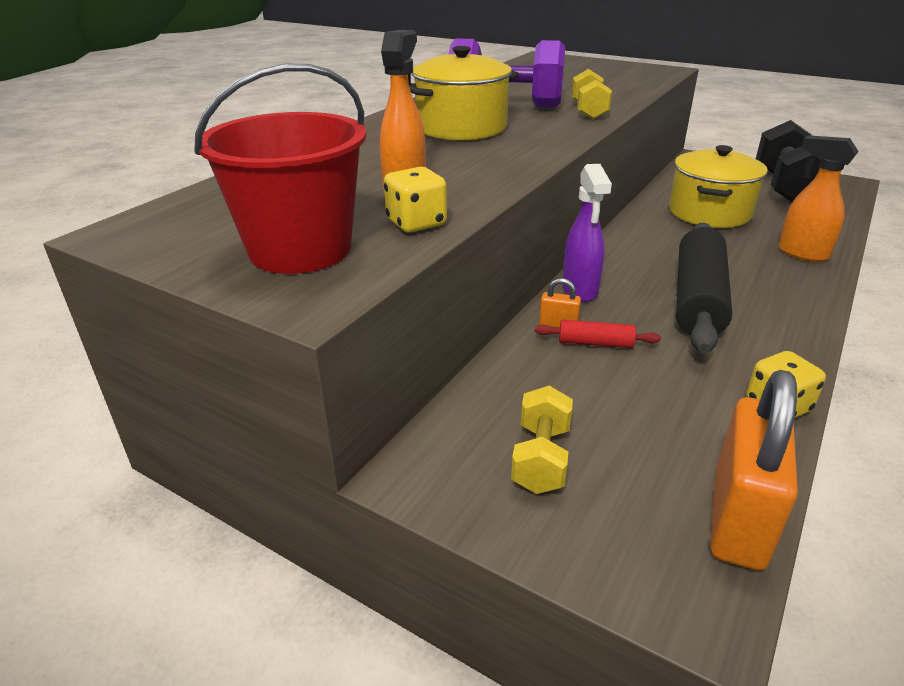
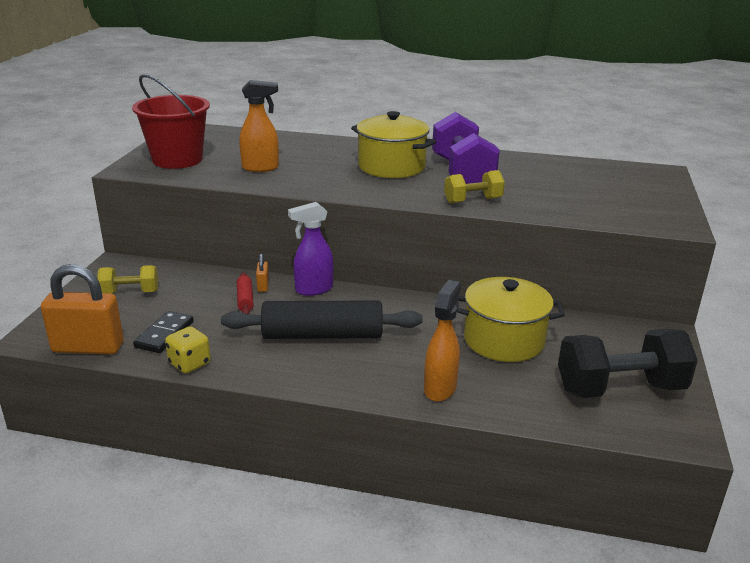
camera: 70 degrees right, 5 degrees down
(416, 223) = (215, 176): yellow dice -> none
(694, 425) = (164, 334): none -> black domino

